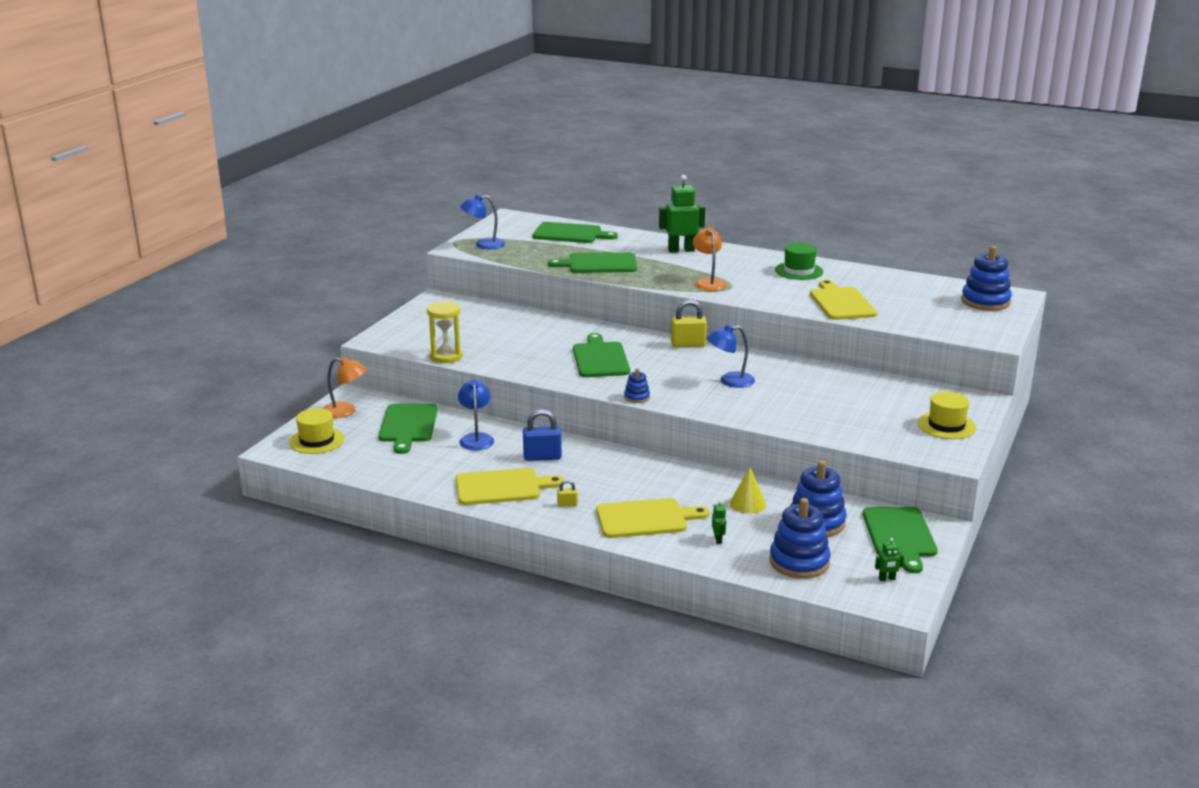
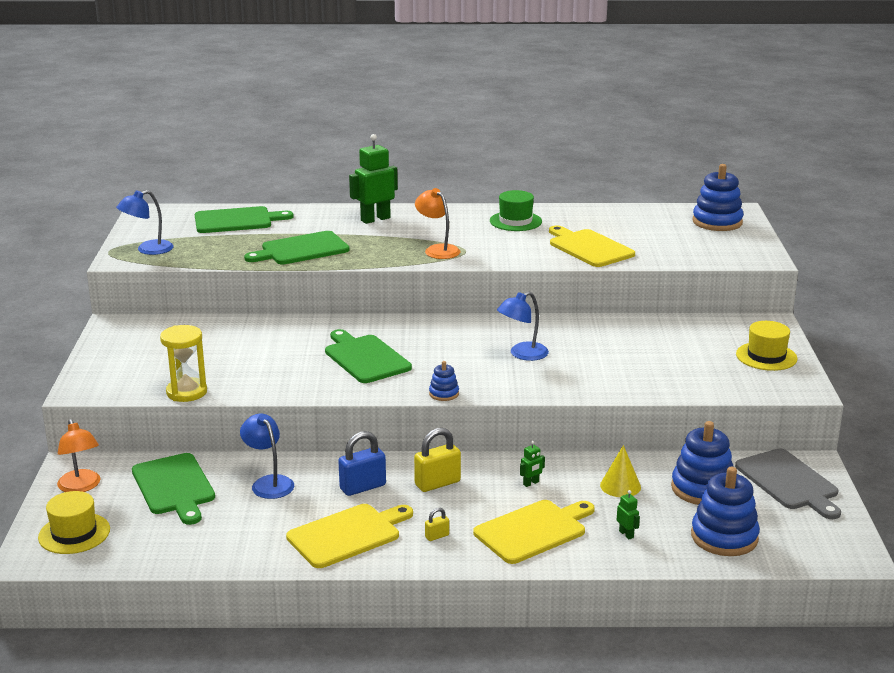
camera: 25 degrees left, 0 degrees up
(345, 411) = (81, 487): orange lamp -> orange lamp turned 75 degrees clockwise
(688, 344) = (443, 322): yellow padlock -> yellow padlock (437, 483)
(887, 579) = (818, 532): green robot -> green robot (531, 483)
(900, 535) = (789, 482): green cutting board -> grey cutting board

